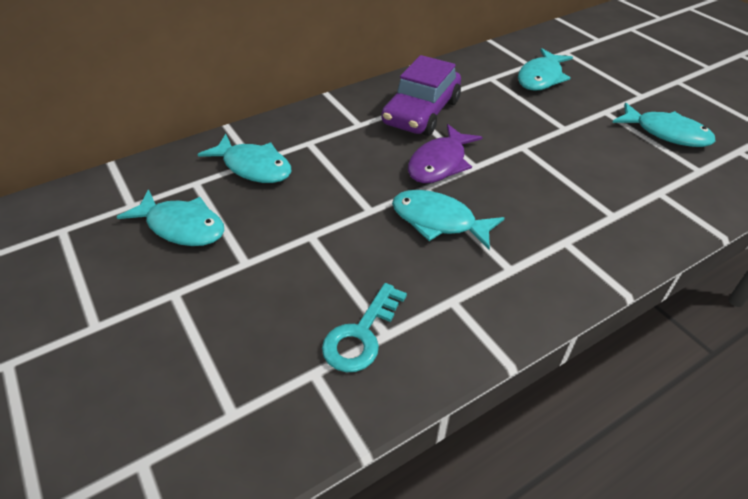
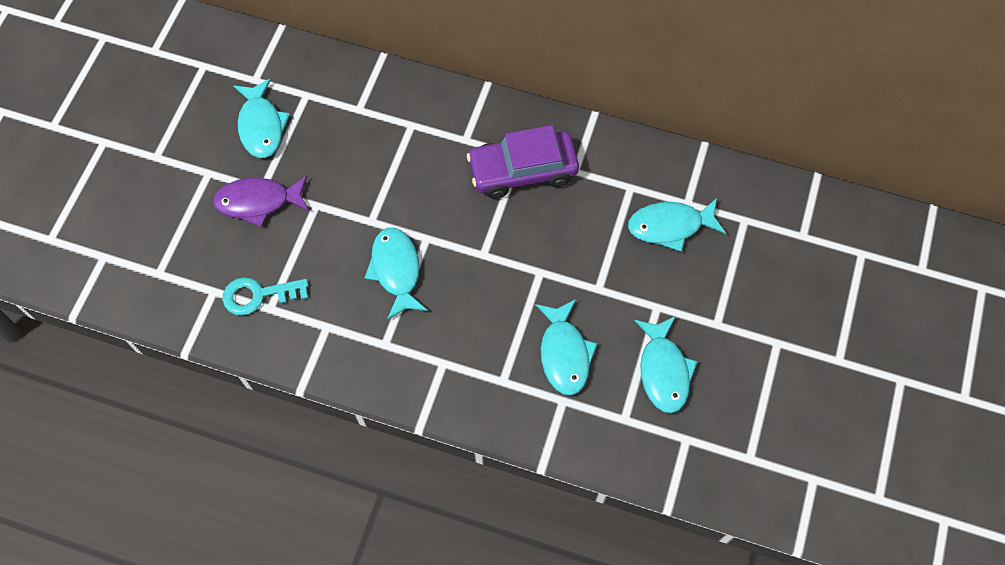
camera: 50 degrees right, 20 degrees up
(253, 167) = (352, 114): turquoise fish -> turquoise fish (564, 353)
(440, 163) = (465, 228): purple fish -> purple fish (258, 202)

